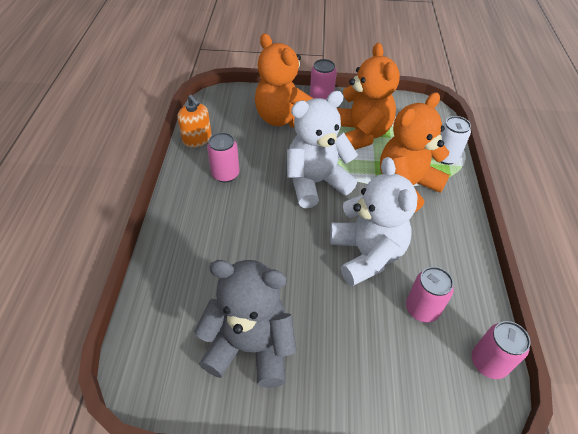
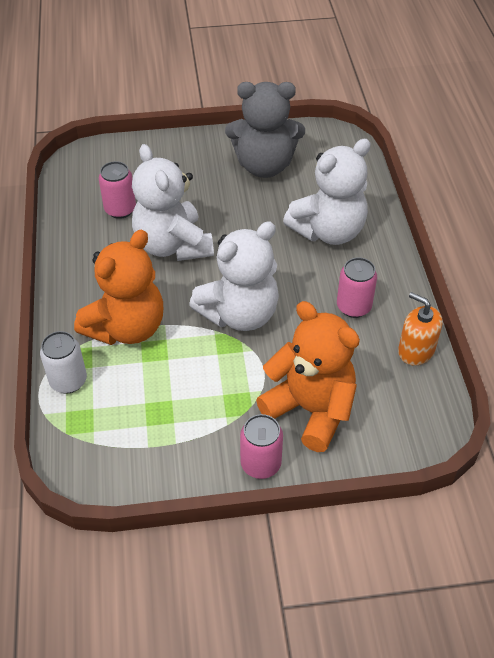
camera: 170 degrees right, 0 degrees up
(215, 244) = (328, 231): none -> white teddy bear
(360, 134) = (189, 400): orange teddy bear -> none
(488, 362) = (69, 183): pink can -> none

